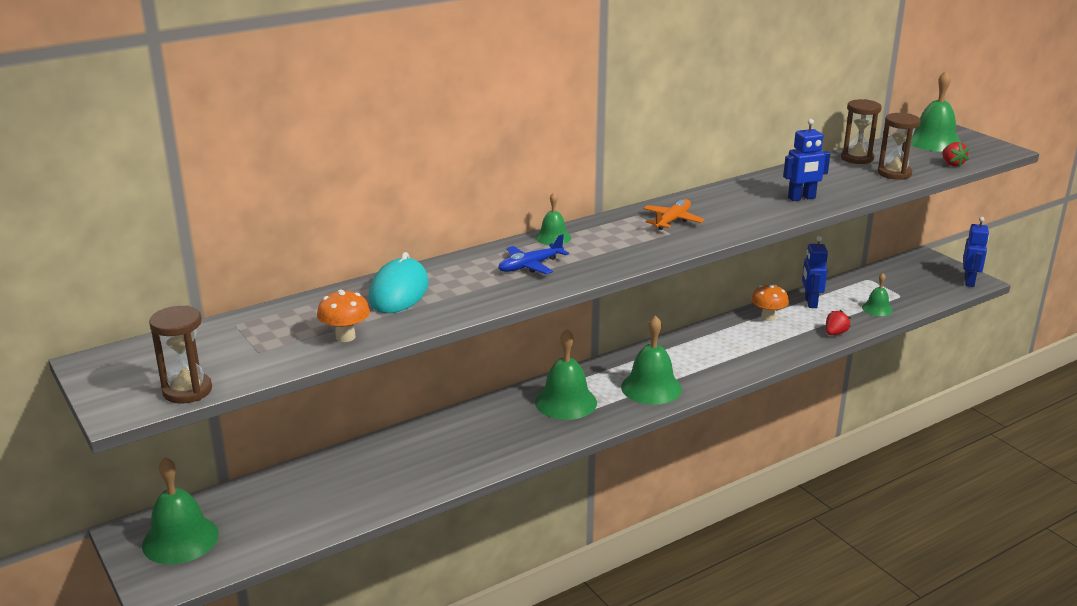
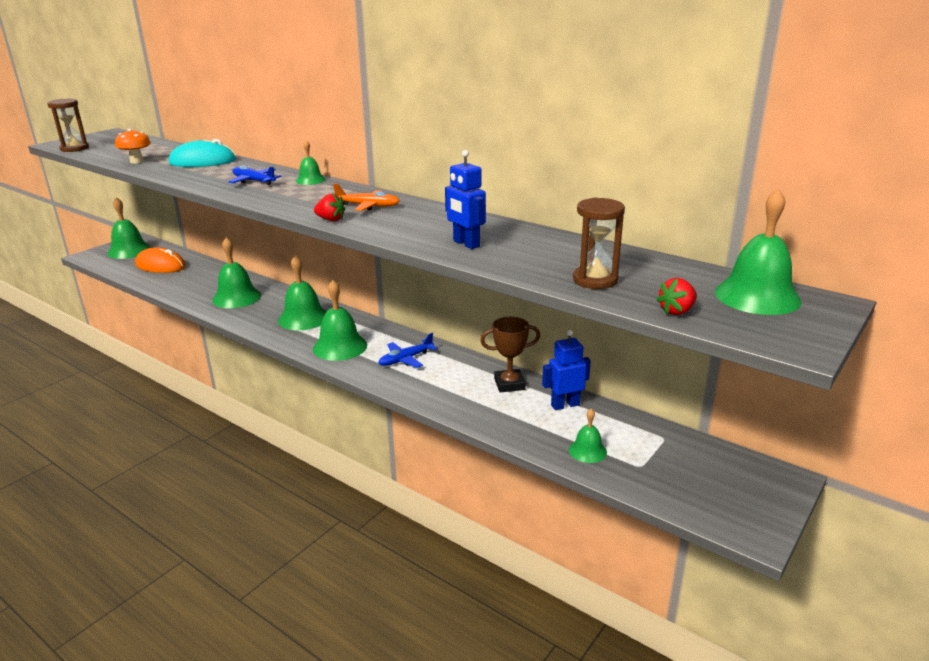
camera: 70 degrees right, 0 degrees up
(287, 506) = (160, 265): none -> orange mouse
(468, 444) = (236, 297): none -> green bell
(698, 356) = (406, 359): none -> blue plane
(768, 317) = (509, 384): orange mushroom -> brown trophy
(835, 333) = (503, 427): red strawberry -> red strawberry (330, 220)
(857, 158) = (625, 259): brown hourglass -> none
(969, 281) = (745, 525): blue robot -> none

